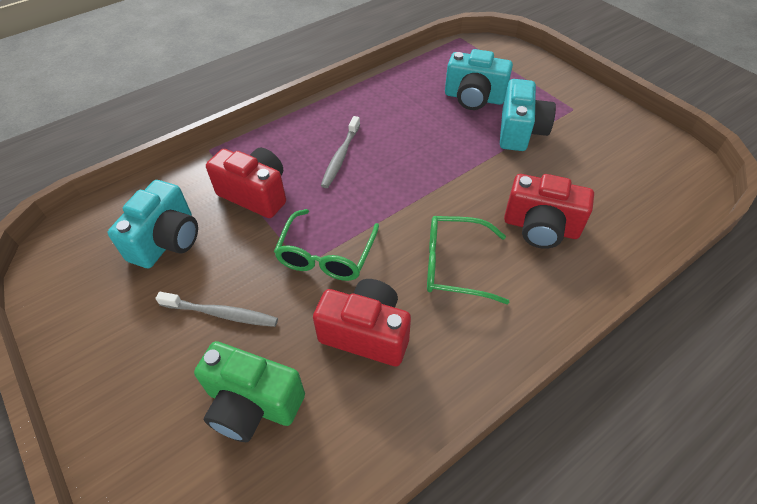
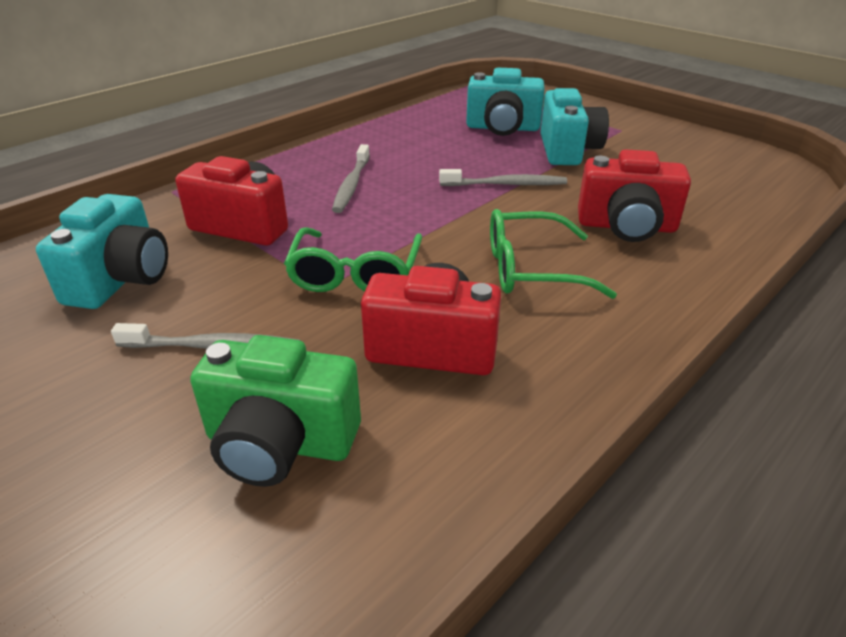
camera: 10 degrees left, 15 degrees down
(459, 168) = (506, 184): none -> grey toothbrush

